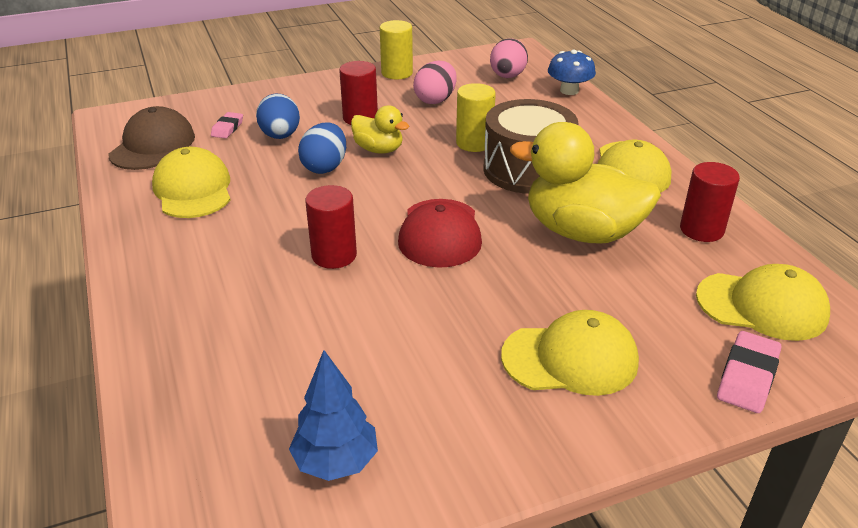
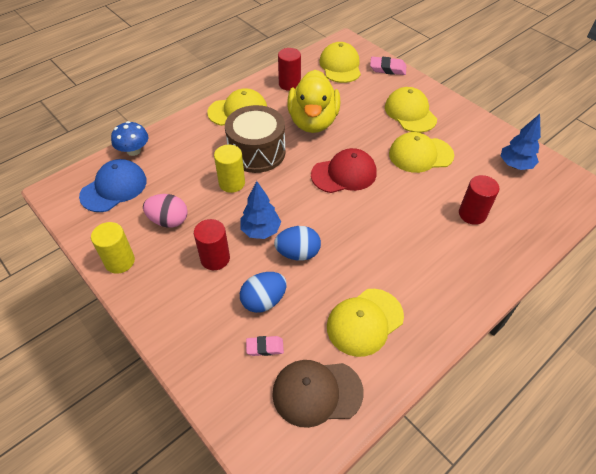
camera: 110 degrees left, 15 degrees up
(334, 255) = (390, 212): red cylinder -> red cylinder (472, 214)
(379, 149) = (260, 231): yellow duck -> blue tree
(440, 330) = (420, 154): none -> yellow cap
(507, 76) = (114, 188): pink egg -> blue cap

